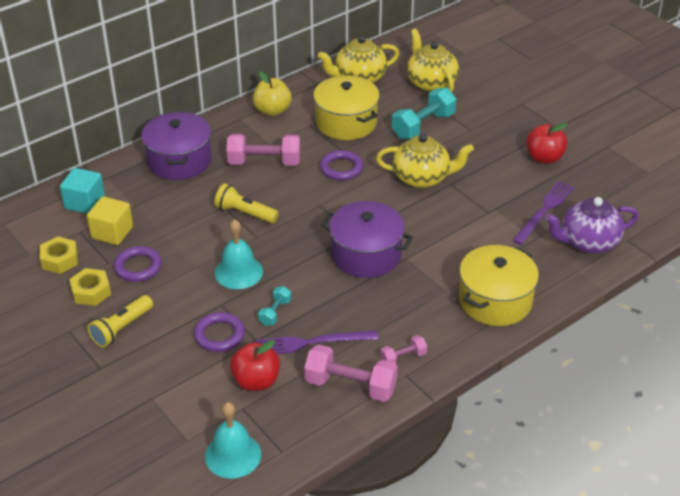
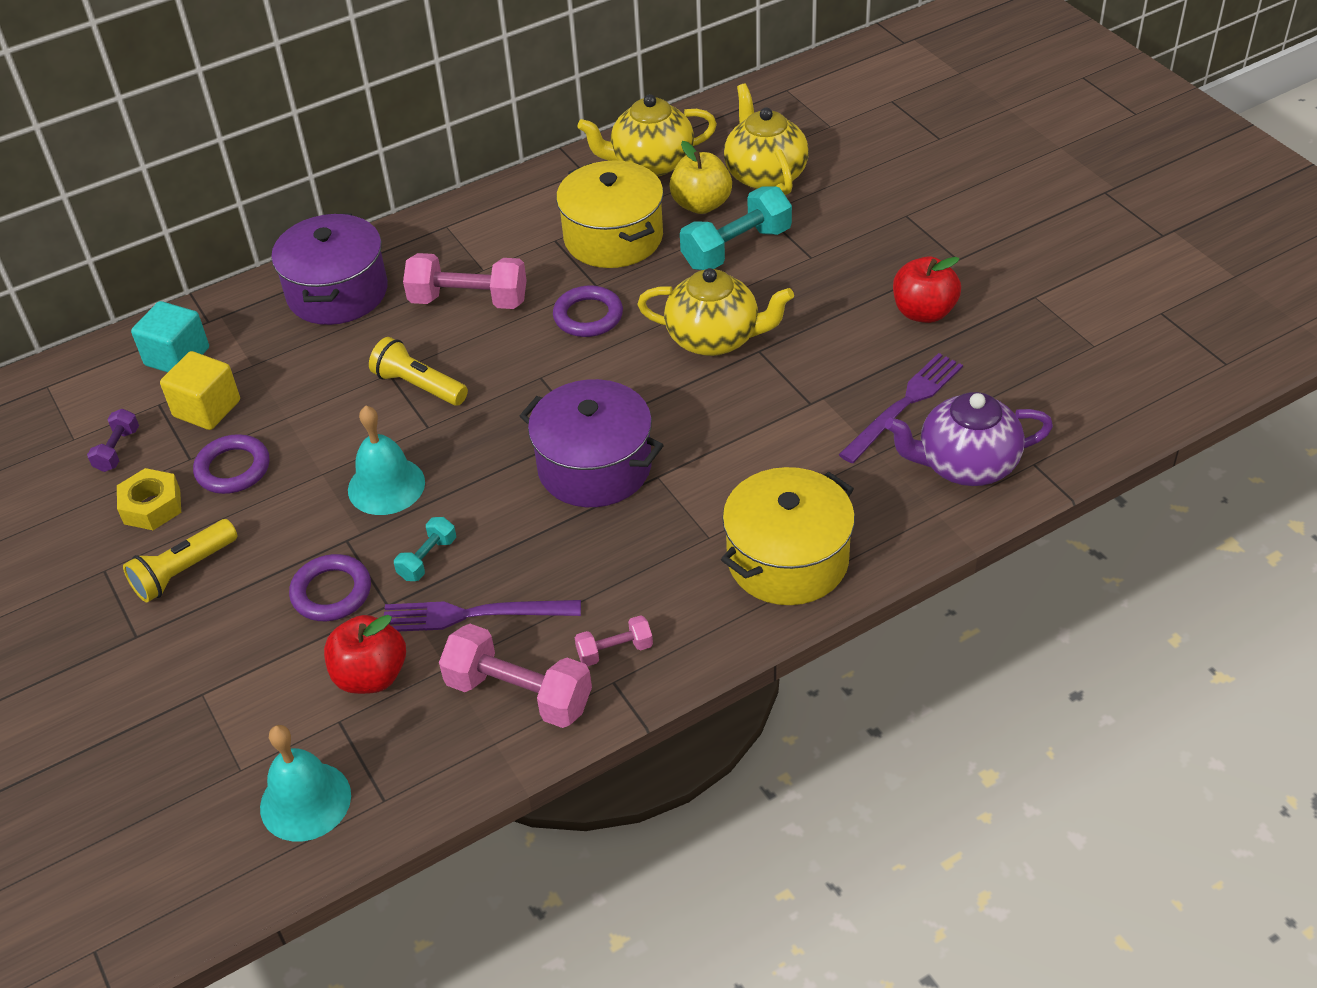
camera: 10 degrees right, 5 degrees up
(60, 260) = (117, 450): yellow nut -> purple dumbbell
(272, 110) = (501, 213): yellow apple -> yellow apple (701, 205)

